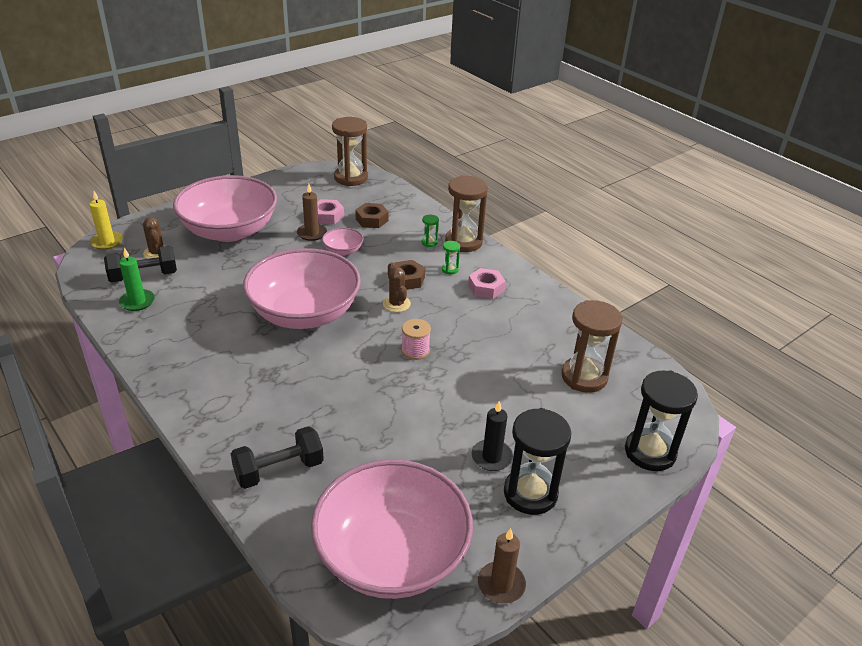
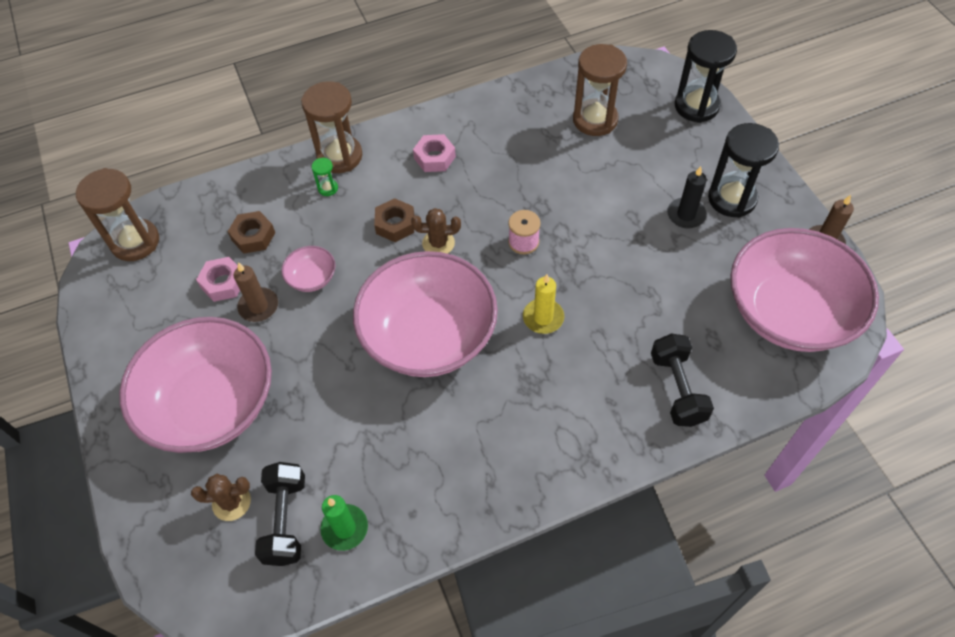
camera: 70 degrees left, 20 degrees up
(107, 242) = (174, 574): yellow candle -> yellow candle (543, 318)
(450, 269) = (389, 181): green hourglass -> none

